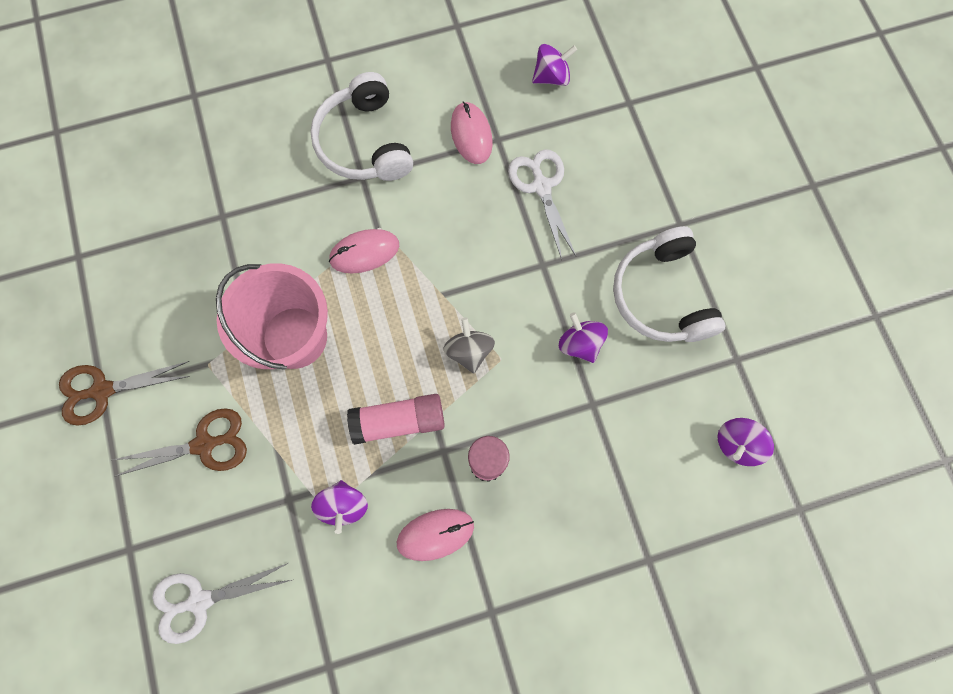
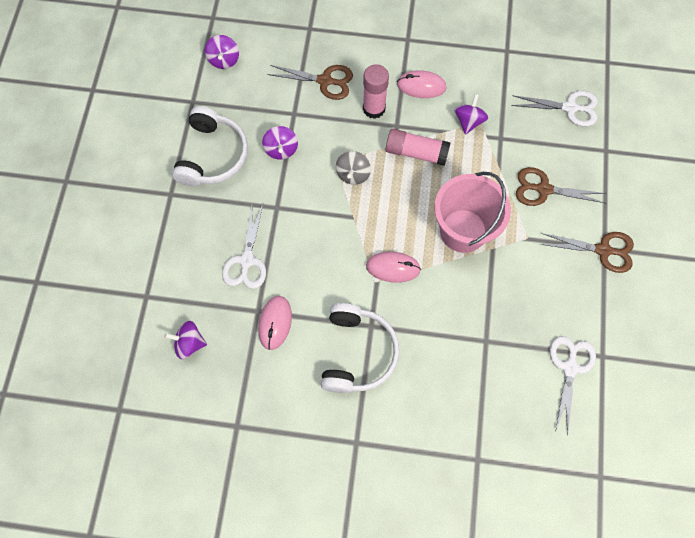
camera: 155 degrees left, 5 degrees down
(114, 227) = (570, 368): none -> white scissors
(577, 476) = (325, 81): none -> brown scissors
(737, 444) = (224, 60): purple spinning top -> purple spinning top turned 105 degrees clockwise

